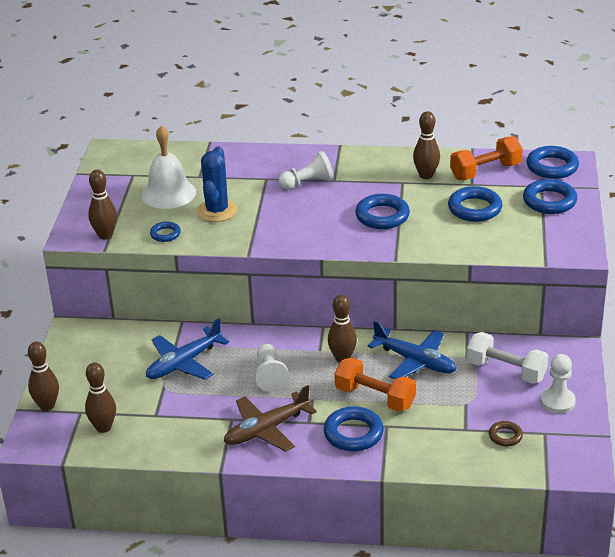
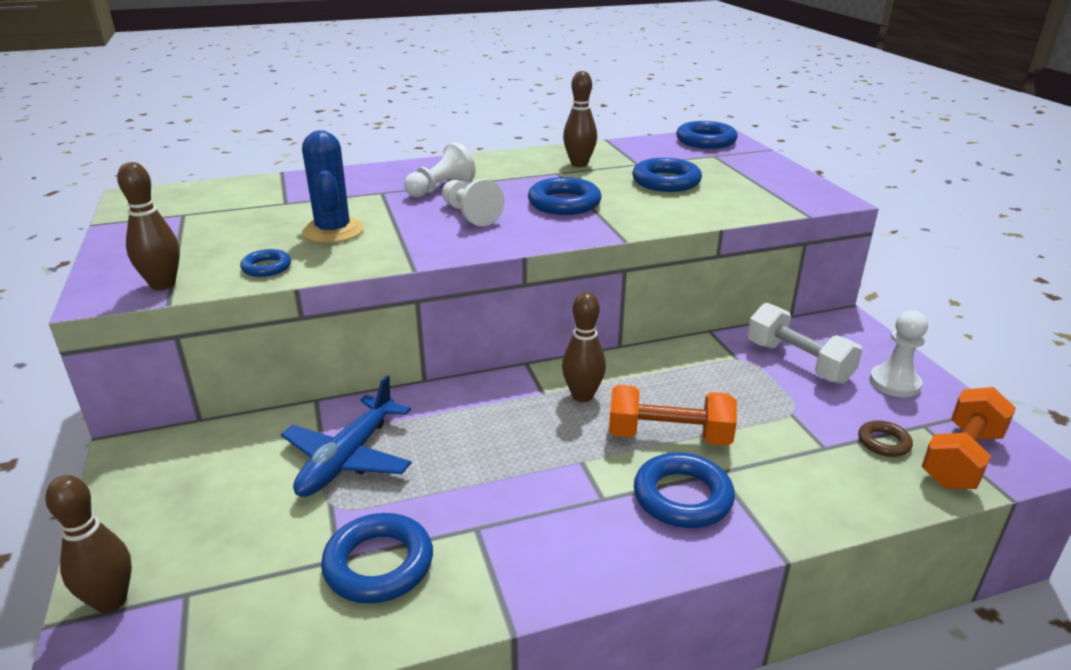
camera: 25 degrees left, 5 degrees down
(103, 427) = (244, 612): brown bowling pin -> none
(168, 193) = (248, 224): white bell -> none
(267, 429) = (546, 529): brown plane -> none
(270, 375) = (496, 443): white pawn -> white pawn (470, 215)
(414, 361) = (679, 377): blue plane -> none
(485, 171) = (641, 153): orange dumbbell -> orange dumbbell (961, 458)
(506, 371) = (798, 362): white dumbbell -> white dumbbell turned 45 degrees clockwise
(549, 201) = (738, 165): blue ring -> blue ring (379, 564)

